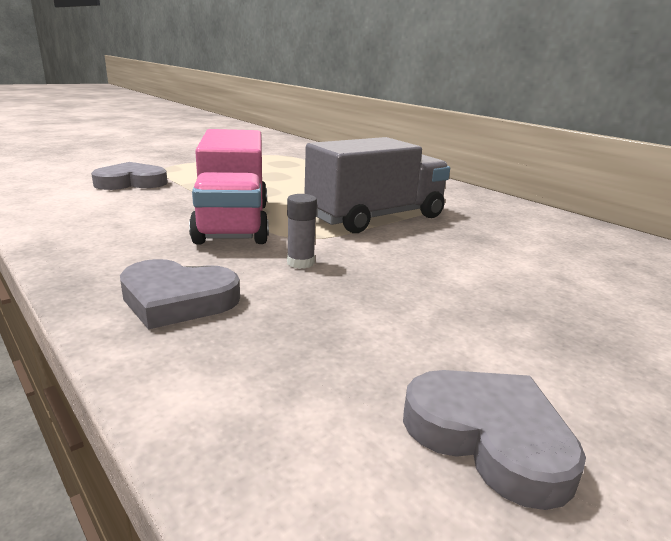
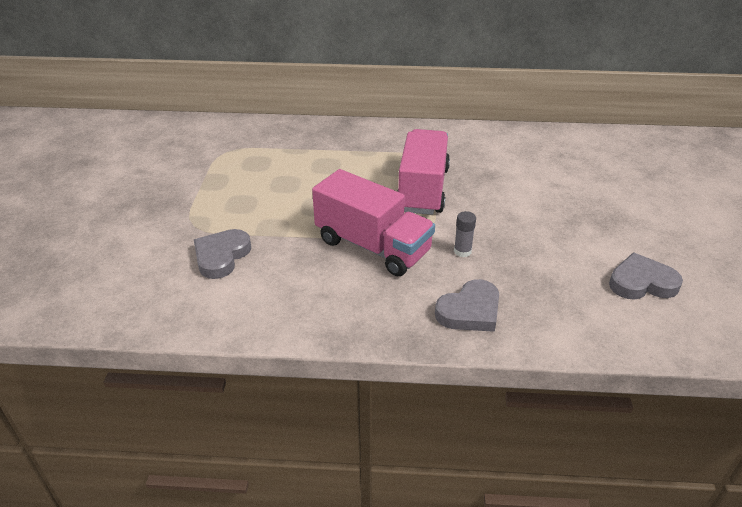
camera: 45 degrees left, 15 degrees up
(376, 217) = (423, 189): grey truck -> pink truck

